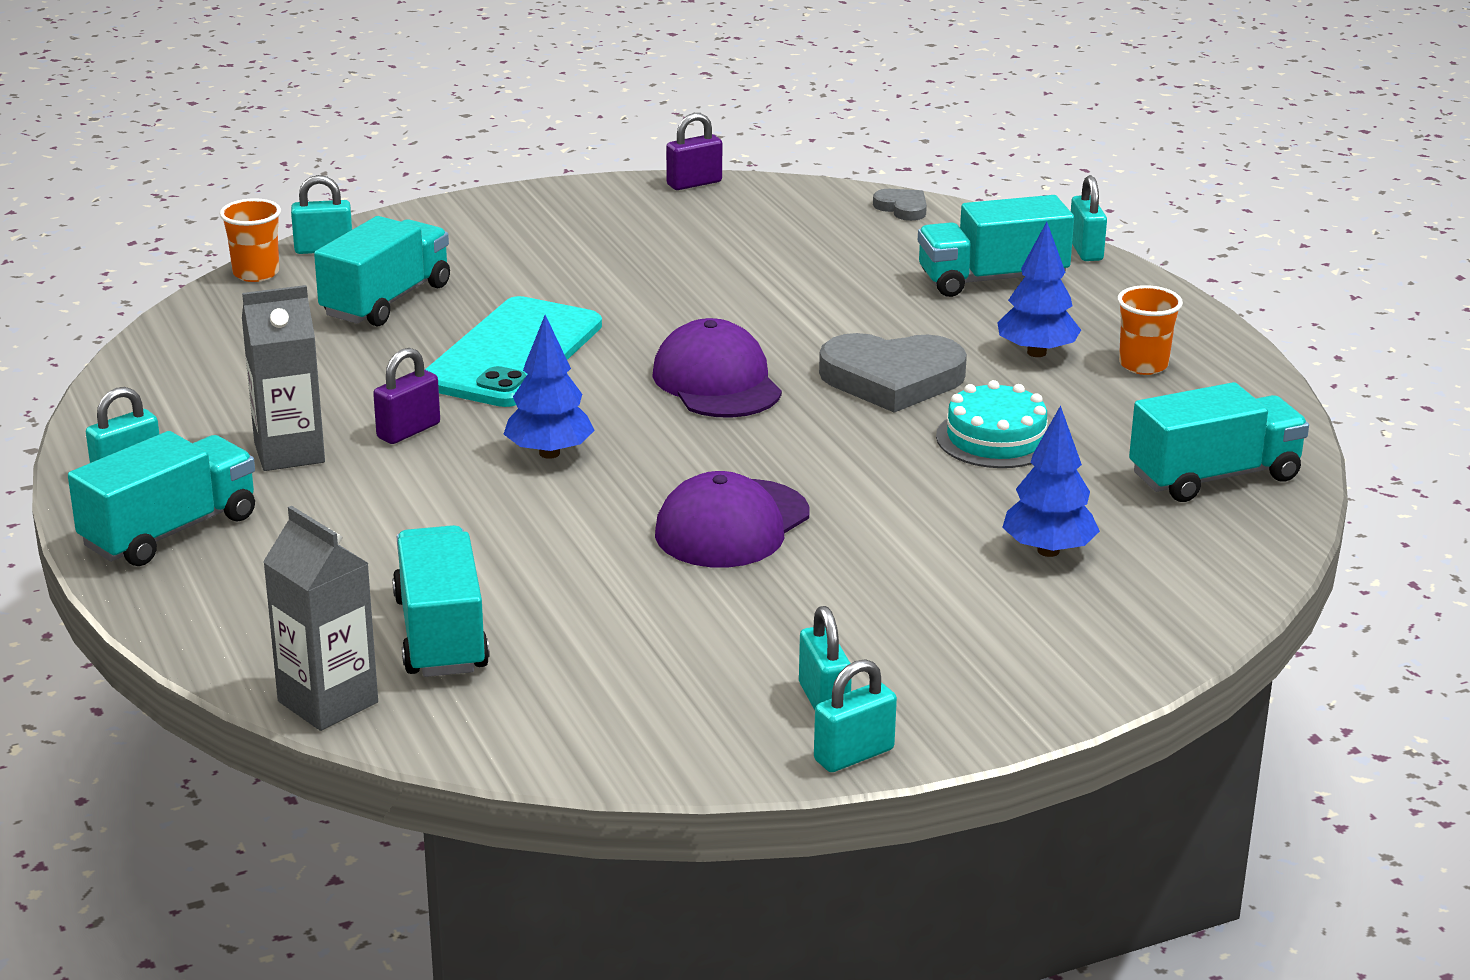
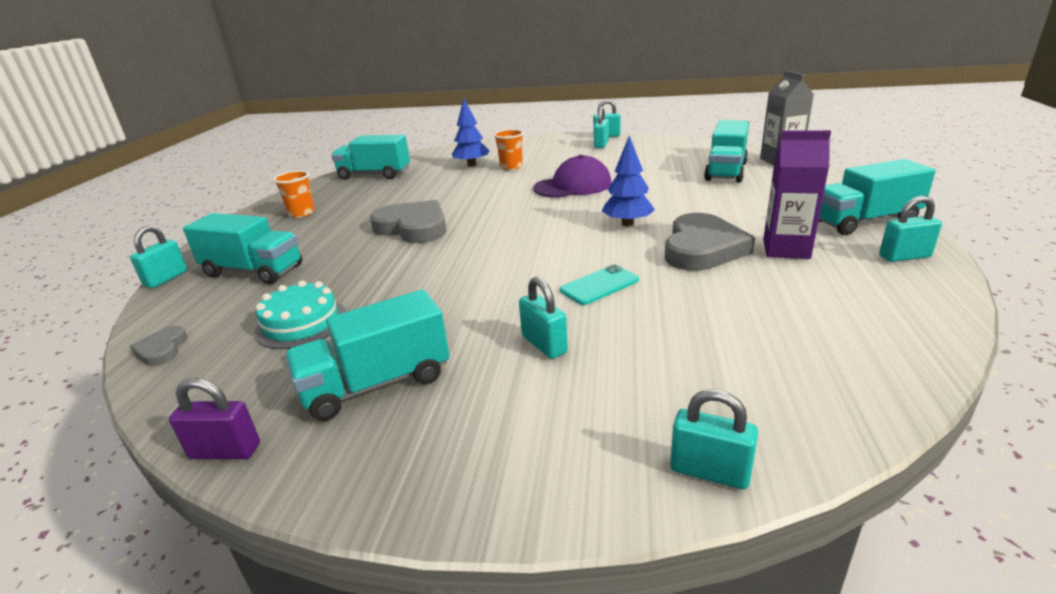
camera: 145 degrees left, 0 degrees up
(256, 273) = (806, 449): orange cup -> orange cup (511, 167)
(289, 453) = (786, 249): grey carton -> purple carton
(386, 301) = (668, 362): turquoise truck -> turquoise truck (376, 384)
(408, 431) = (702, 248): purple padlock -> grey heart
(513, 354) = (599, 285): turquoise phone -> turquoise phone, size x0.48
(519, 289) = (544, 344): none -> turquoise padlock
(717, 382) = (498, 242): purple cap -> none
(995, 438) = (420, 197): turquoise cake -> turquoise cake (301, 323)
(1036, 353) = (328, 227): blue tree -> none

